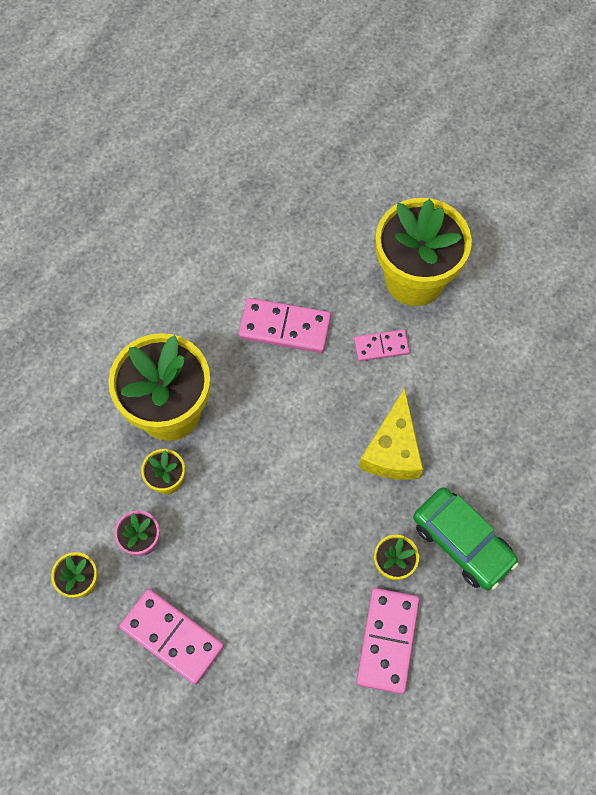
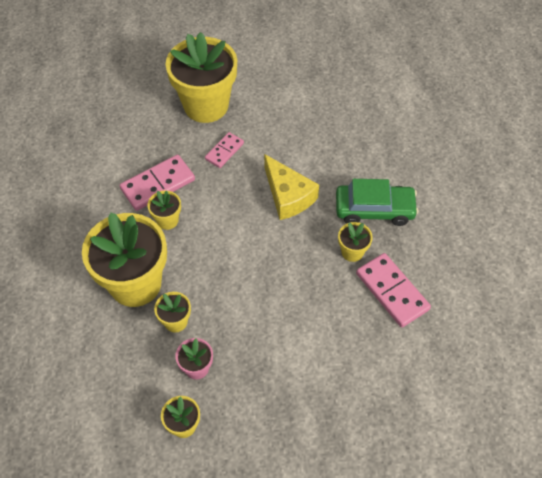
camera: 45 degrees left, 10 degrees down
(172, 636) = (273, 402): pink domino -> none
(257, 373) = (167, 220): none -> yellow flower pot

